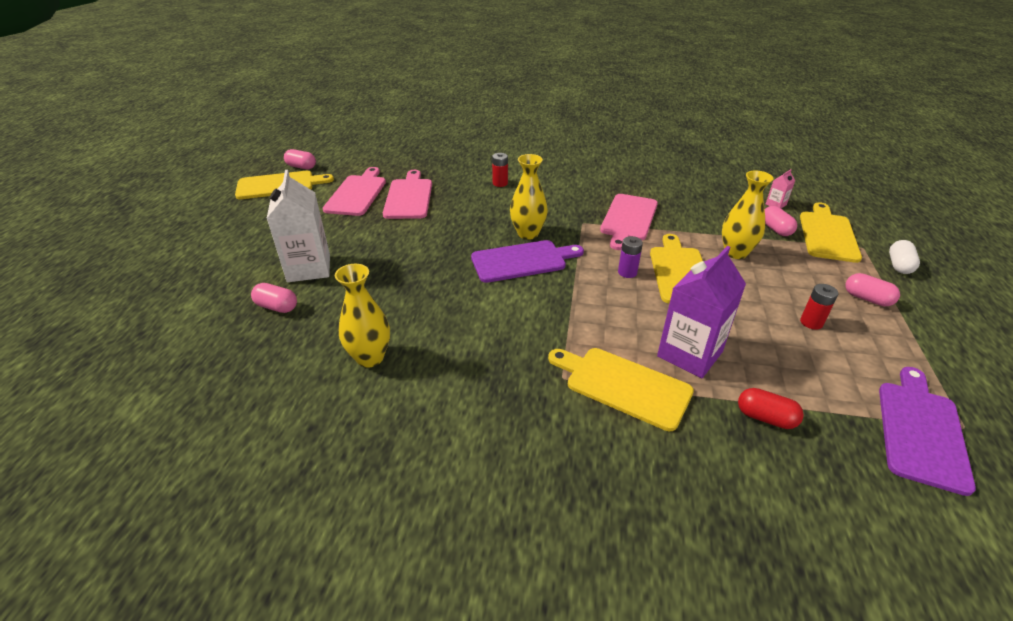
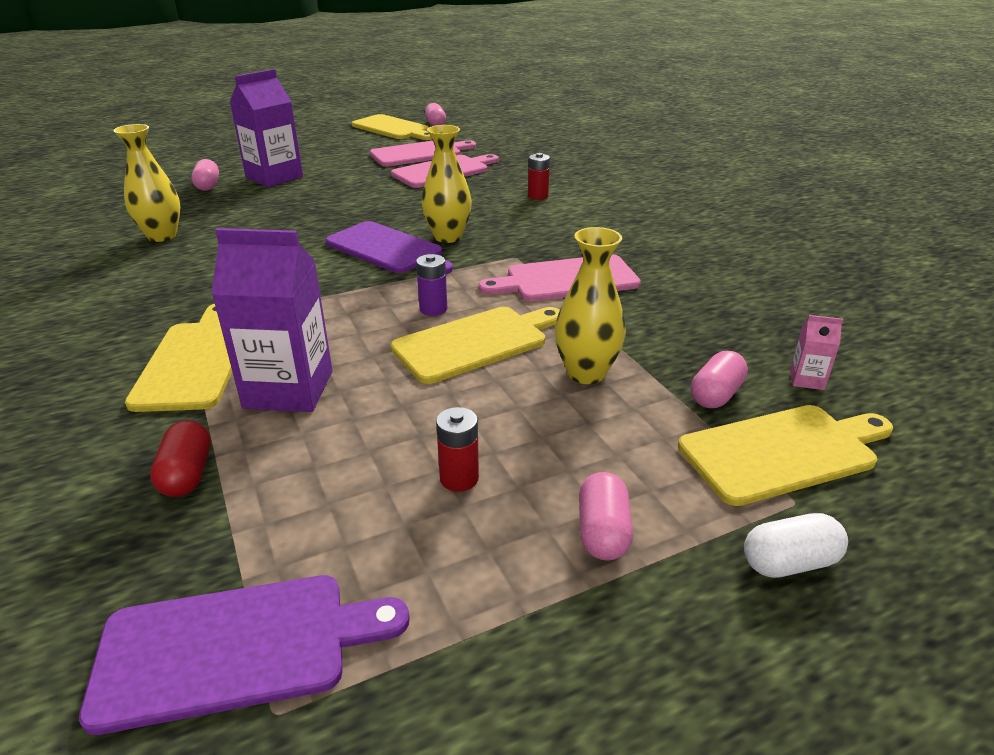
camera: 55 degrees right, 5 degrees down
(309, 268) = (274, 177): white carton -> purple carton

